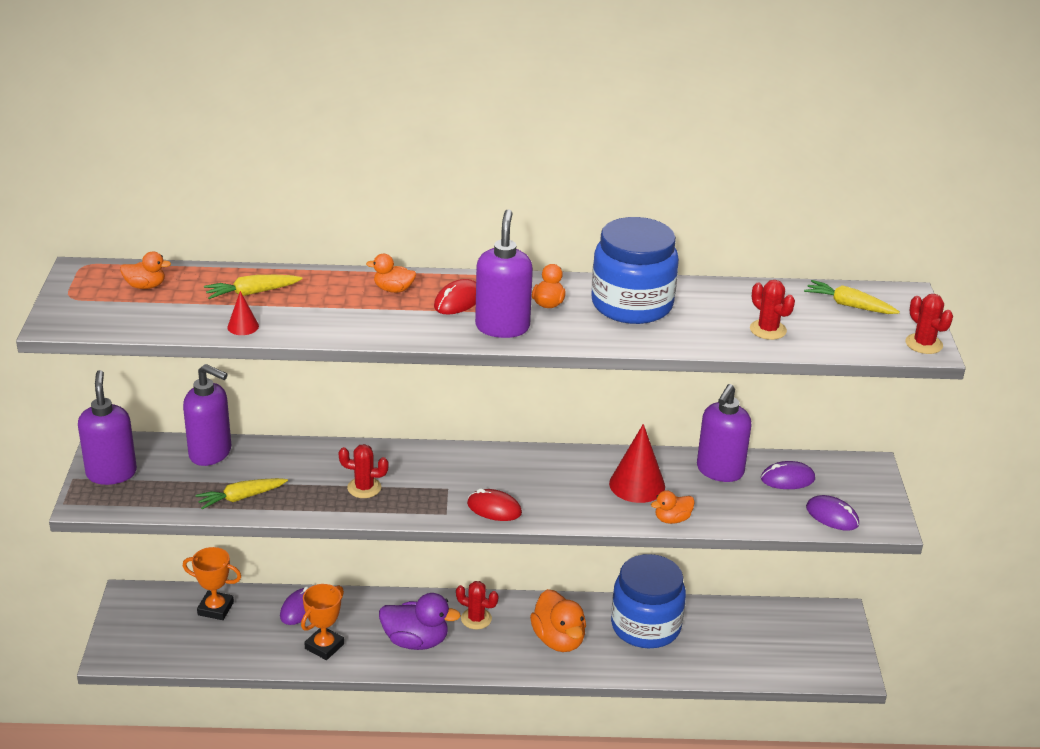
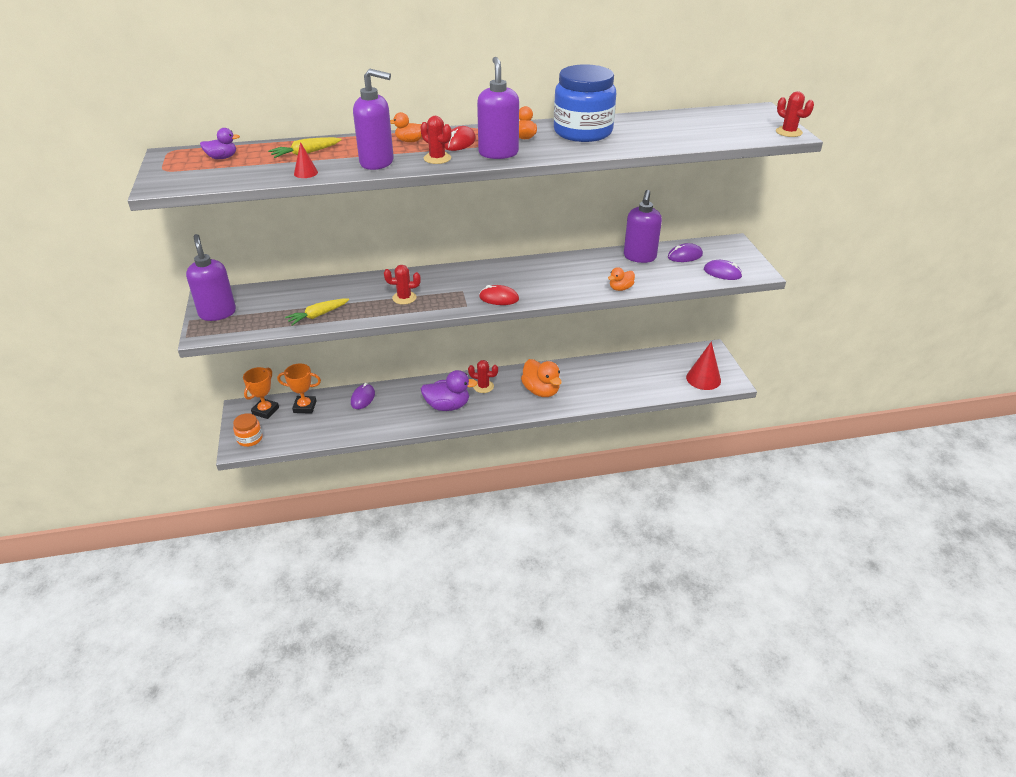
camera: 10 degrees left, 5 degrees up
(130, 645) = (250, 439): none -> orange jar
(145, 286) = (222, 158): orange duck -> purple duck
(211, 453) = (287, 291): purple soap dispenser -> purple soap dispenser (377, 162)
(324, 646) = (386, 419): orange trophy -> orange trophy (265, 411)
(637, 485) = (589, 272): red cone -> red cone (703, 379)
(645, 626) = (594, 374): blue jar -> none
(768, 330) = (682, 135): red cactus -> red cactus (437, 158)
(848, 305) = (727, 118): yellow carrot -> none

